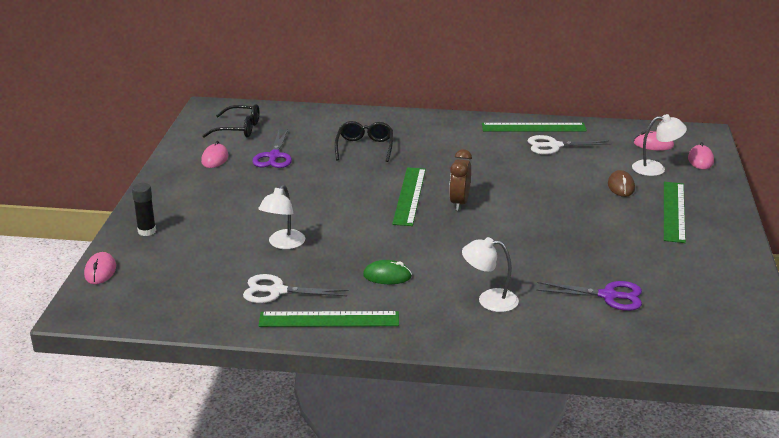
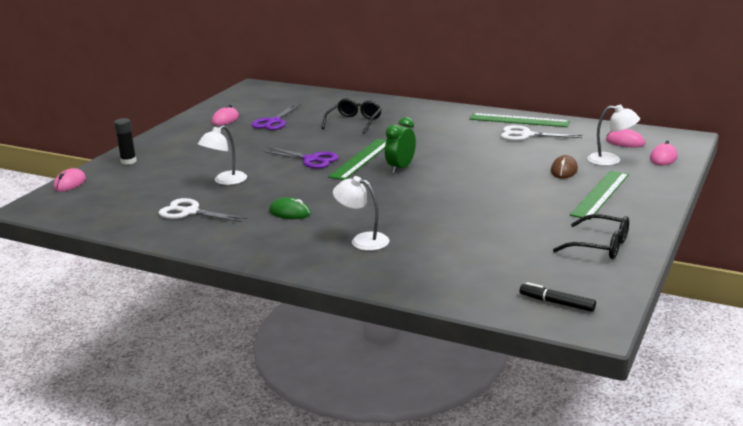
camera: 20 degrees right, 5 degrees down
(238, 129) = (262, 102): black glasses -> black glasses (600, 246)
(329, 319) = (213, 237): green ruler -> none
(459, 203) = (400, 168): brown clock -> green clock
(608, 296) = (476, 251): purple scissors -> purple scissors (311, 160)
(722, 344) = (557, 303): none -> black marker

